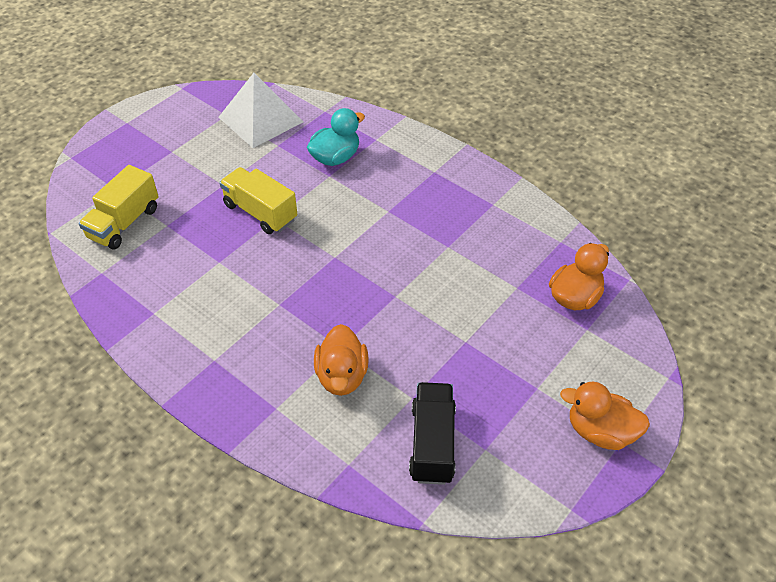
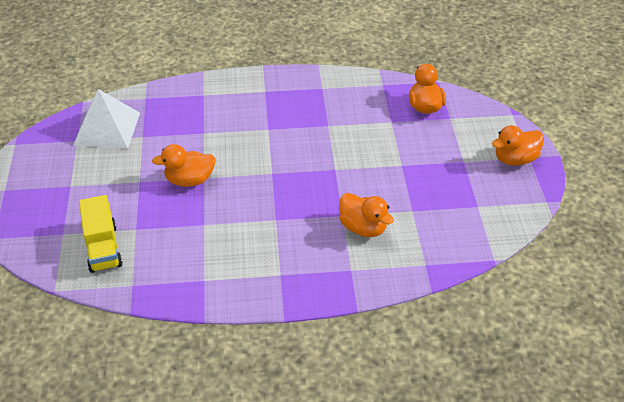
camera: 45 degrees left, 5 degrees down
(260, 212) = (189, 180): yellow truck -> orange duck
(335, 158) = (193, 120): turquoise duck -> none
(432, 443) = (451, 223): black truck -> none

